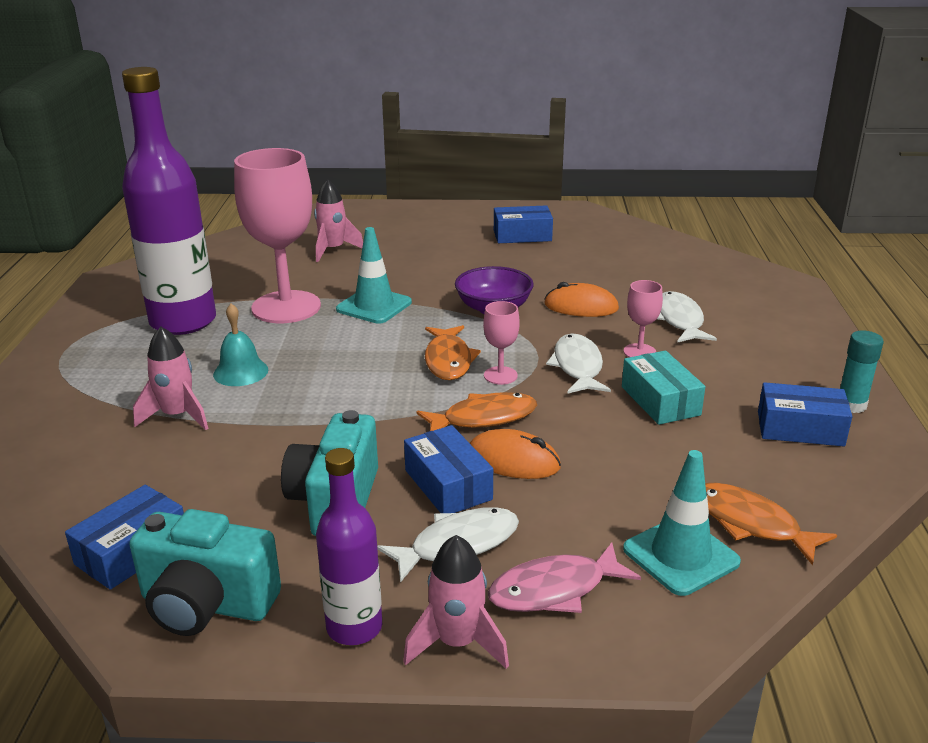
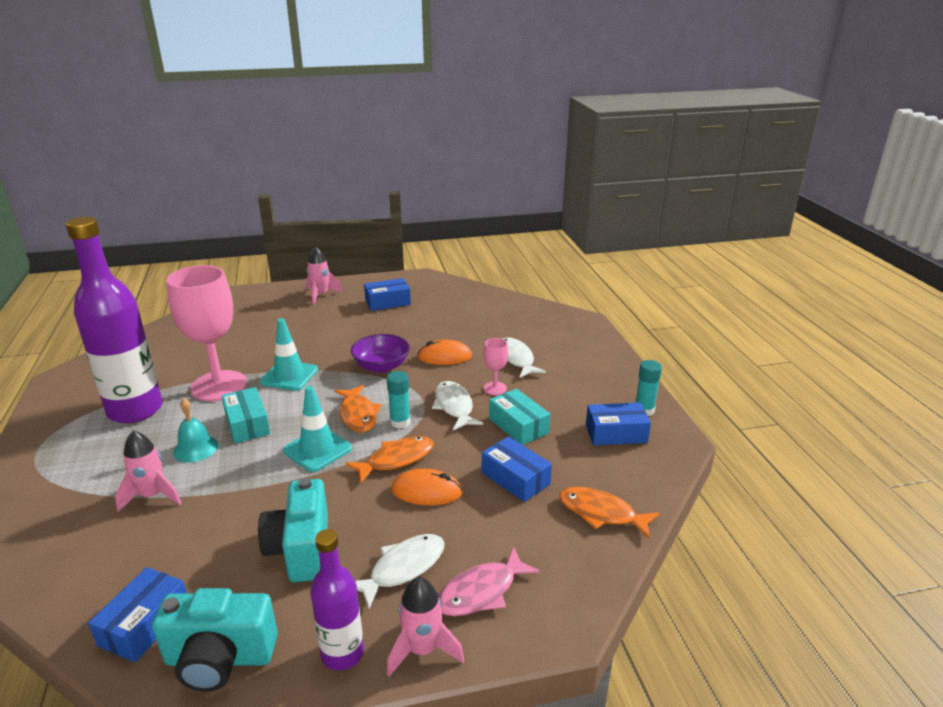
camera: 15 degrees left, 0 degrees up
(308, 353) = (247, 424): none -> turquoise box
(333, 250) = (244, 331): pink rocket -> pink rocket (321, 295)
(448, 485) = (383, 520): blue box -> blue box (515, 478)
(500, 375) = (400, 422): pink goblet -> turquoise glue stick
(681, 555) = (561, 547): turquoise traffic cone -> turquoise traffic cone (317, 449)

